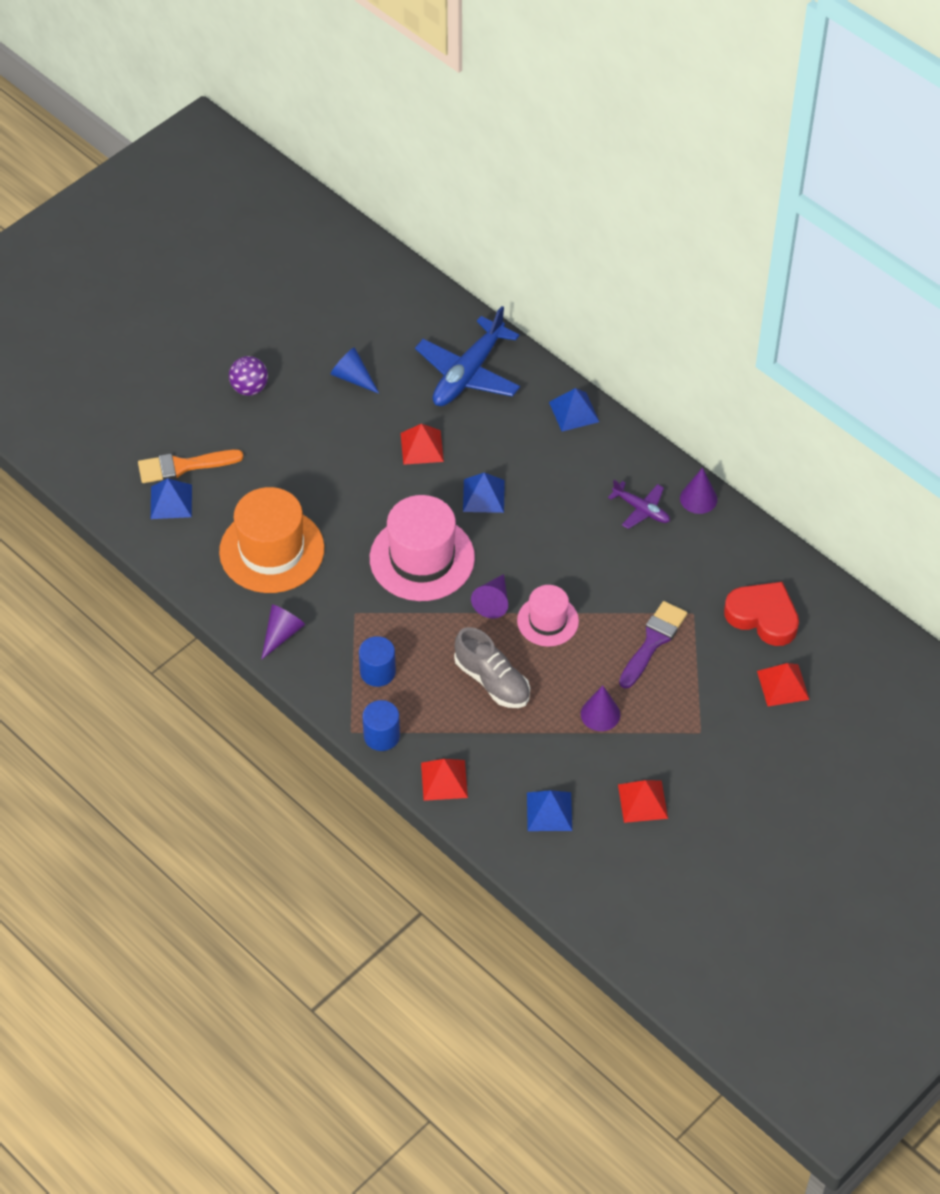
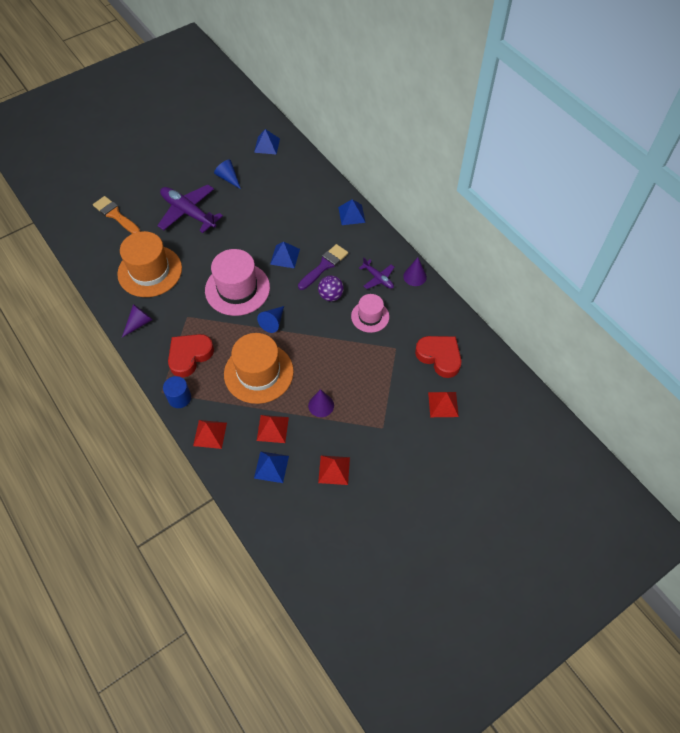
camera: 10 degrees right, 5 degrees up
(171, 501) = (101, 234): blue pyramid -> blue pyramid (267, 145)
(183, 466) = (115, 215): orange brush -> orange brush turned 45 degrees clockwise
(249, 388) = (168, 176): purple ball -> purple ball (331, 295)
(304, 445) = (188, 212): none -> purple plane
(377, 672) = (189, 356): blue cylinder -> red heart
(422, 447) = (256, 223): red pyramid -> red pyramid (272, 428)
(468, 373) = (295, 184): blue plane -> none
(492, 681) = (258, 373): grey shoe -> orange hat
(493, 602) = (273, 322): purple cone -> blue cone
(547, 621) = (303, 339): pink hat -> pink hat (370, 316)
(653, 641) = (366, 362): purple brush -> purple brush (324, 266)

